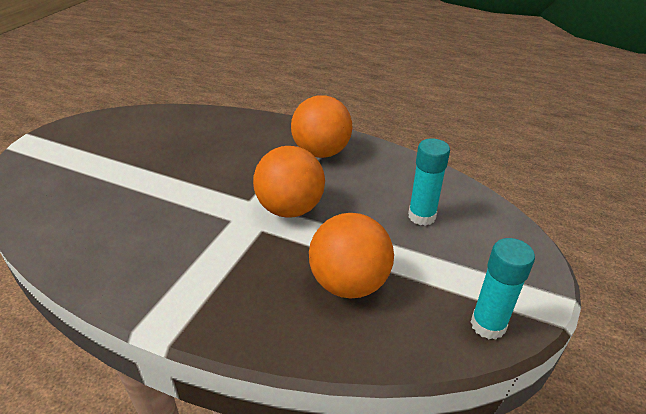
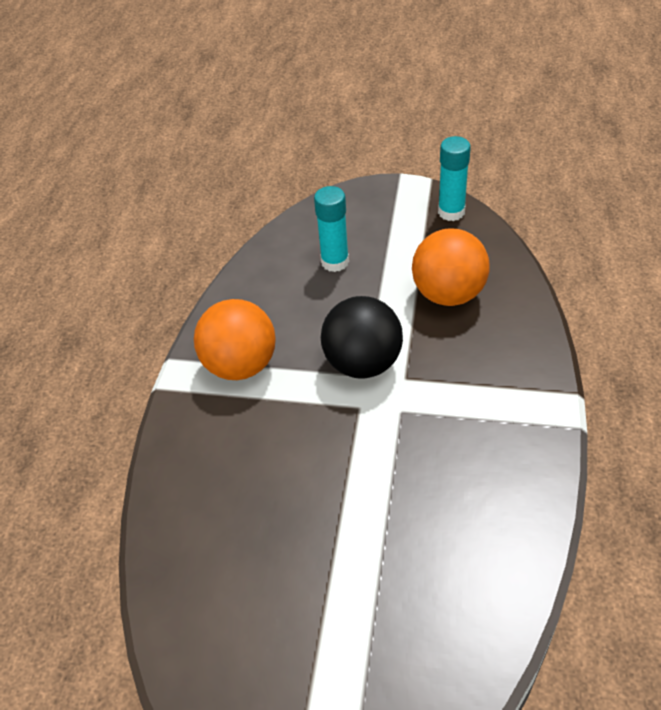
camera: 100 degrees left, 10 degrees up
(290, 209) = (363, 363): orange ball -> black ball

